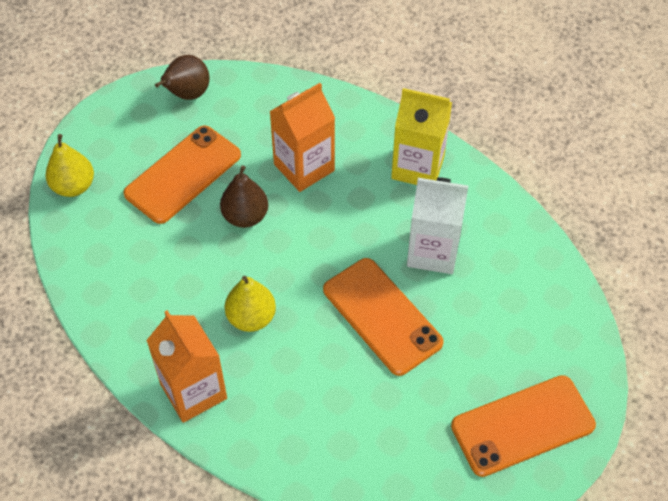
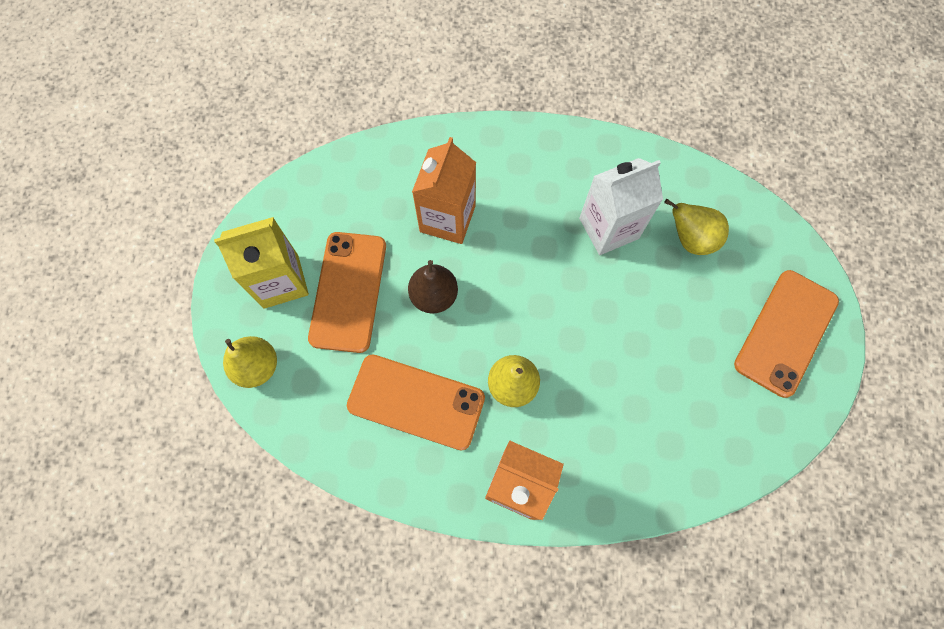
camera: 35 degrees left, 15 degrees up
(187, 94) = (290, 212): brown pear -> none
(382, 316) = (613, 312): orange phone -> orange phone (416, 402)
(418, 167) = (539, 160): yellow carton -> yellow carton (281, 281)
(499, 301) = (690, 239): none -> yellow pear

